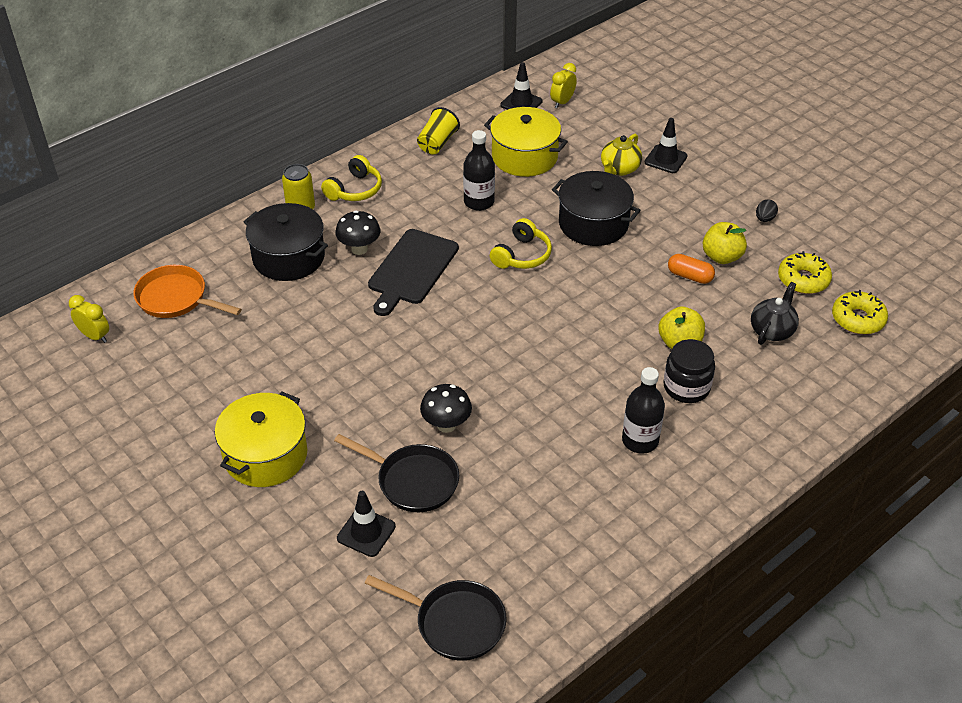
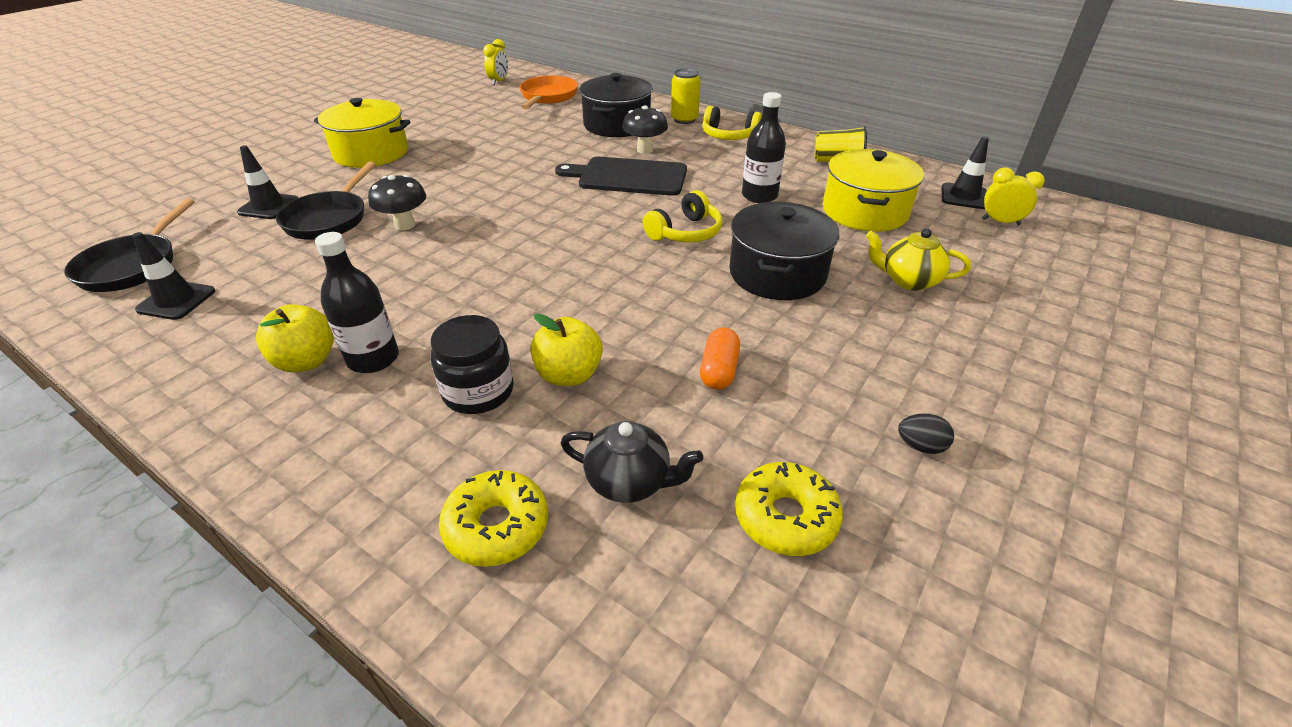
camera: 75 degrees right, 5 degrees down
(522, 255) = (685, 232): yellow headphones -> yellow headphones turned 60 degrees counterclockwise
(665, 159) = (972, 318): black traffic cone -> black traffic cone (176, 300)
(721, 257) = (784, 401): yellow apple -> yellow apple (307, 361)
(858, 319) = (710, 624): yellow donut -> yellow donut (497, 526)

